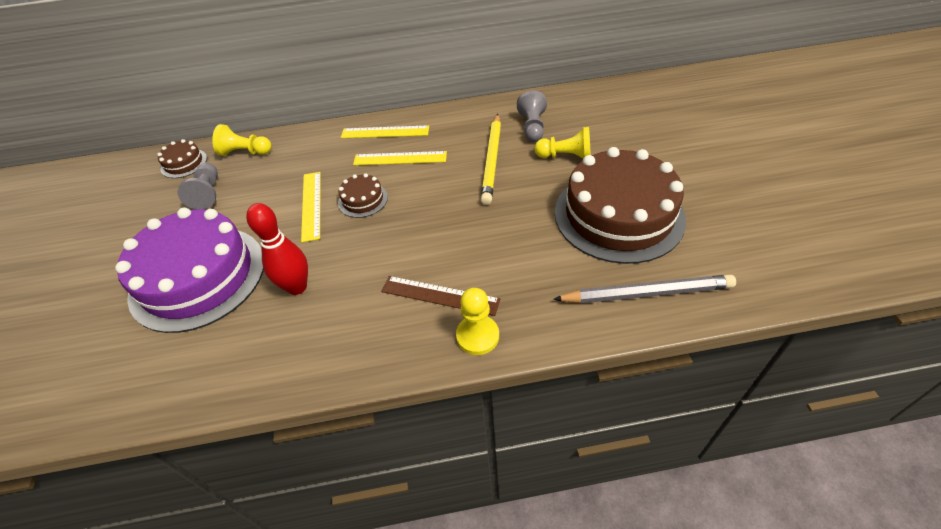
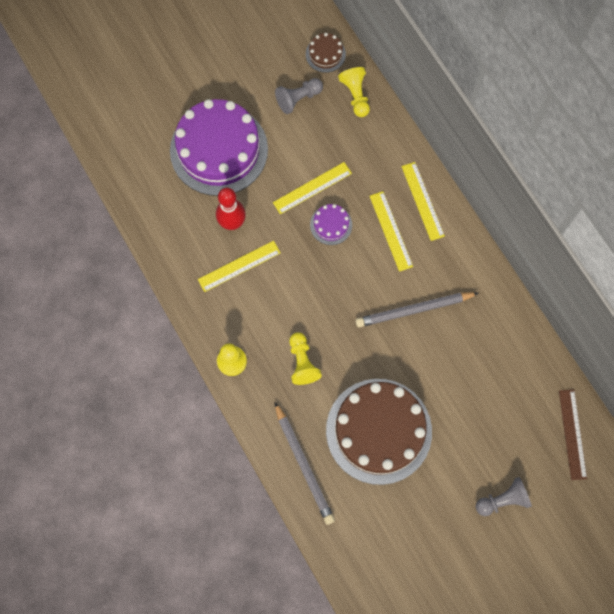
camera: 65 degrees right, 25 degrees up
(355, 294) = (239, 266): none -> yellow ruler
(363, 200) = (331, 225): brown cake -> purple cake
(440, 295) = (256, 324): brown ruler -> brown ruler (572, 434)
(492, 160) = (414, 310): yellow pencil -> grey pencil
(532, 127) = (473, 330): grey pawn -> grey pawn (503, 500)
(565, 156) = (440, 371): yellow pawn -> yellow pawn (302, 362)

